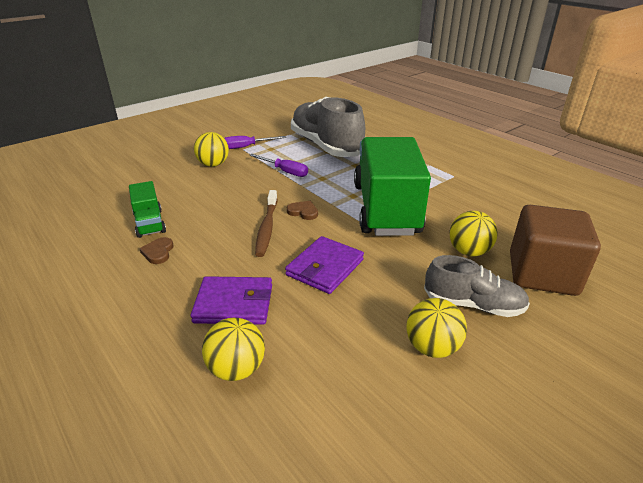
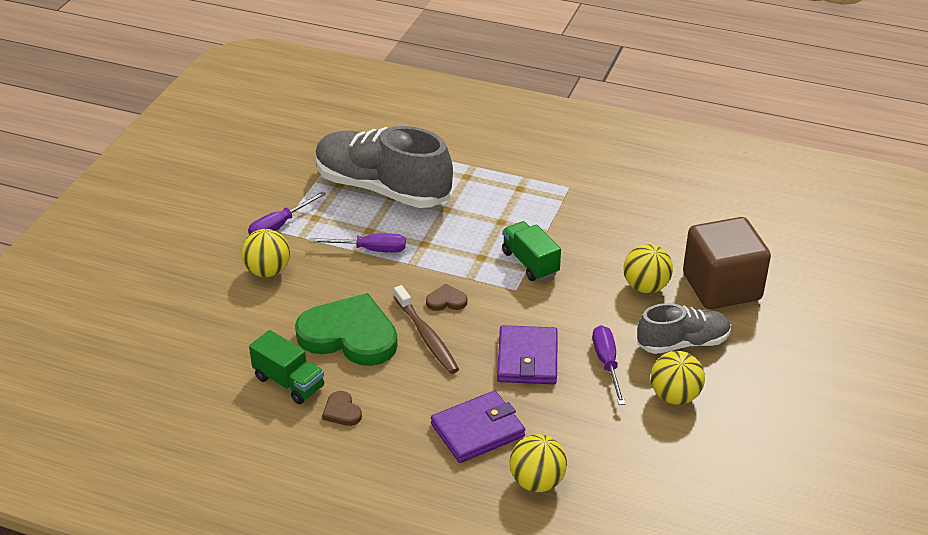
camera: 30 degrees left, 5 degrees up
(218, 210) = (349, 335): none -> green heart
(386, 209) = (530, 263): green truck -> green truck, size x0.45
(388, 295) = (607, 363): none -> purple screwdriver

